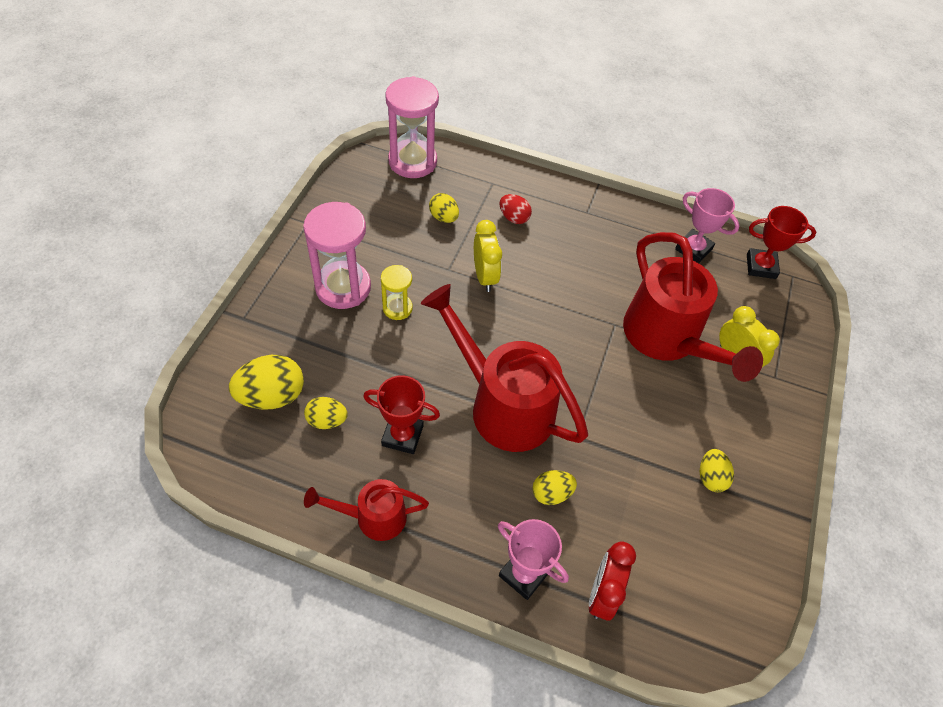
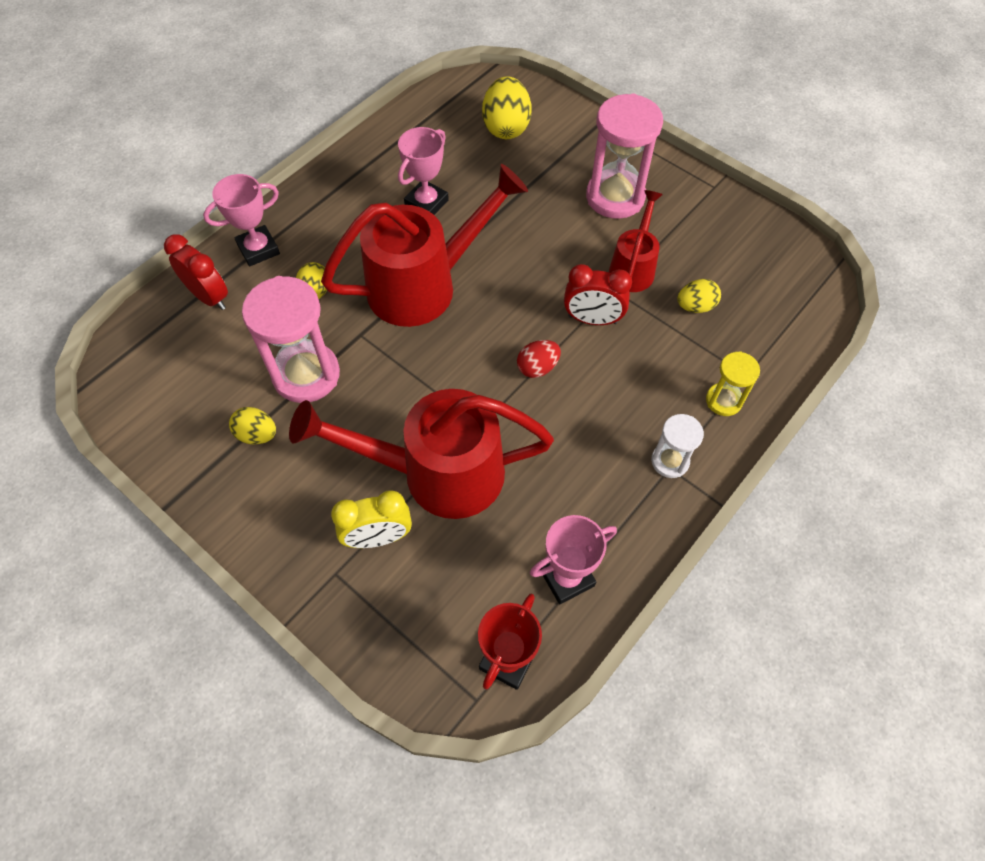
camera: 115 degrees right, 5 degrees up
(327, 420) = (465, 157): yellow egg -> none
(373, 517) = (361, 168): red watering can -> red watering can (633, 267)
(397, 308) = (573, 233): yellow hourglass -> yellow hourglass (723, 400)
(402, 436) = (426, 203): red trophy -> pink trophy
(412, 161) = (800, 301): pink hourglass -> pink hourglass (306, 375)
(485, 276) = (592, 319): yellow clock -> red clock
(514, 218) = (678, 378): red egg -> red egg (537, 367)
(582, 212) = (670, 461): none -> white hourglass

